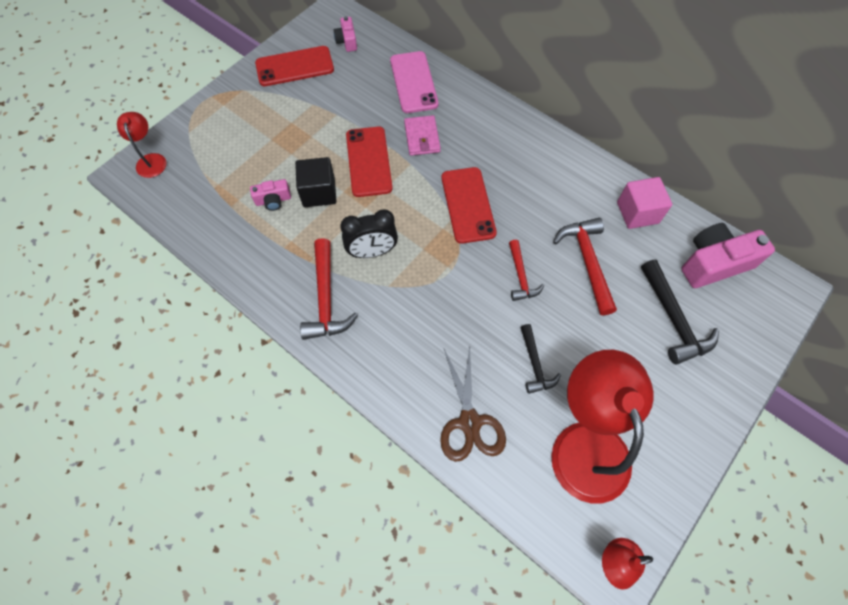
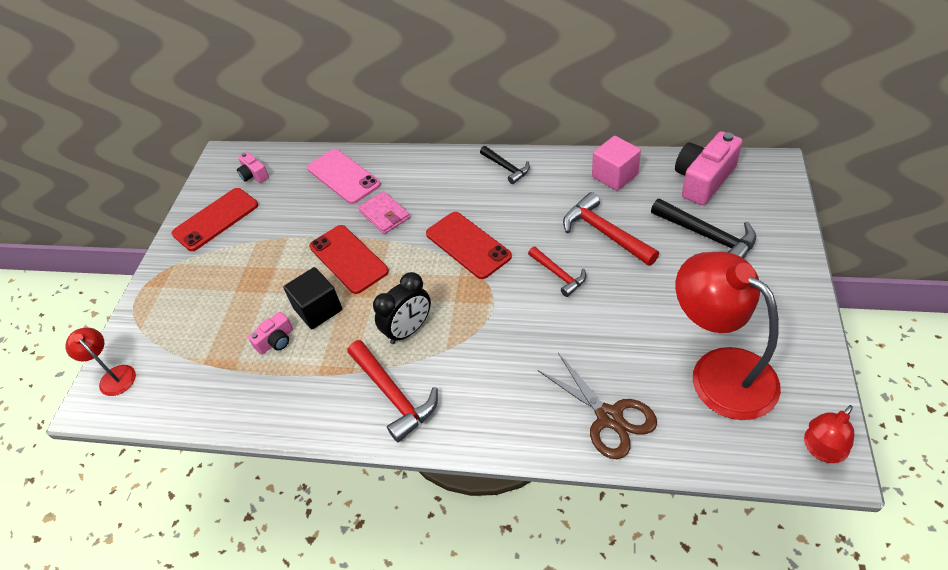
camera: 25 degrees left, 15 degrees down
(535, 364) = (626, 335): black hammer -> black hammer (506, 168)

